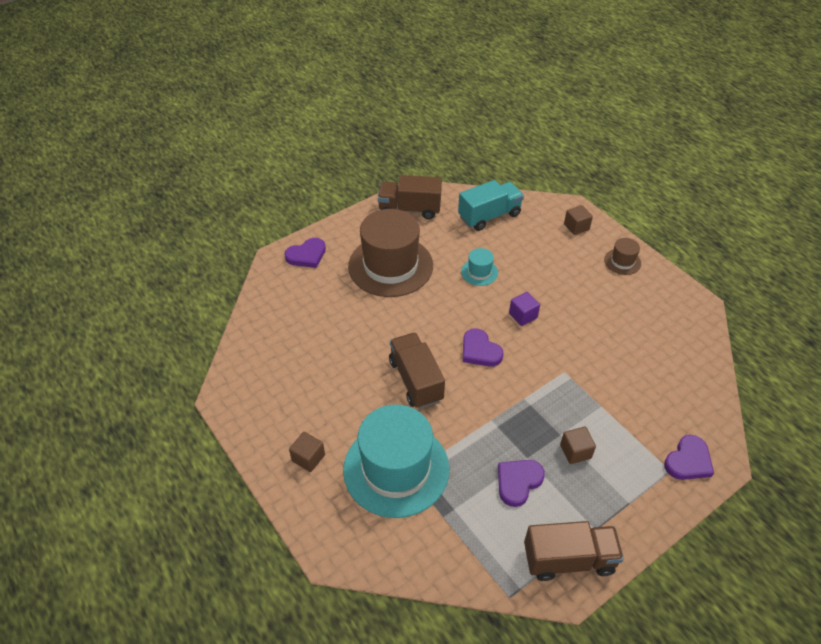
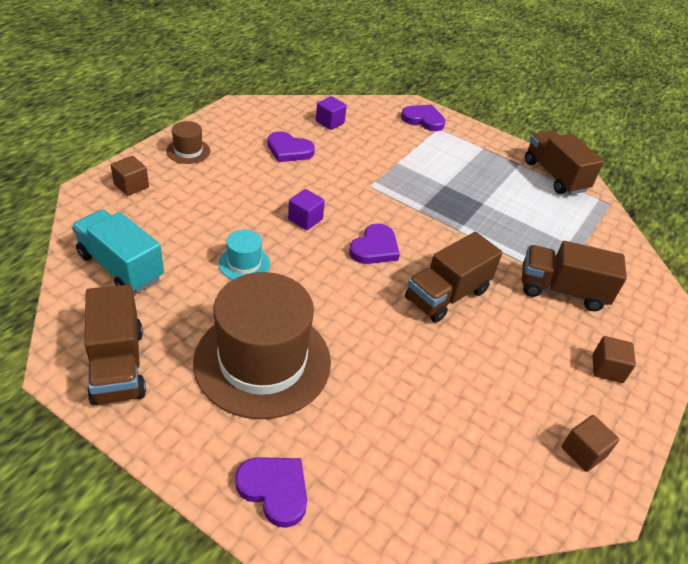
camera: 115 degrees left, 5 degrees down
(396, 469) = (561, 290): turquoise hat -> brown truck
(518, 482) = (511, 207): purple heart -> purple heart (289, 150)
(575, 451) = (456, 176): brown cube -> brown cube (583, 452)
(676, 369) = (330, 122): none -> purple cube

